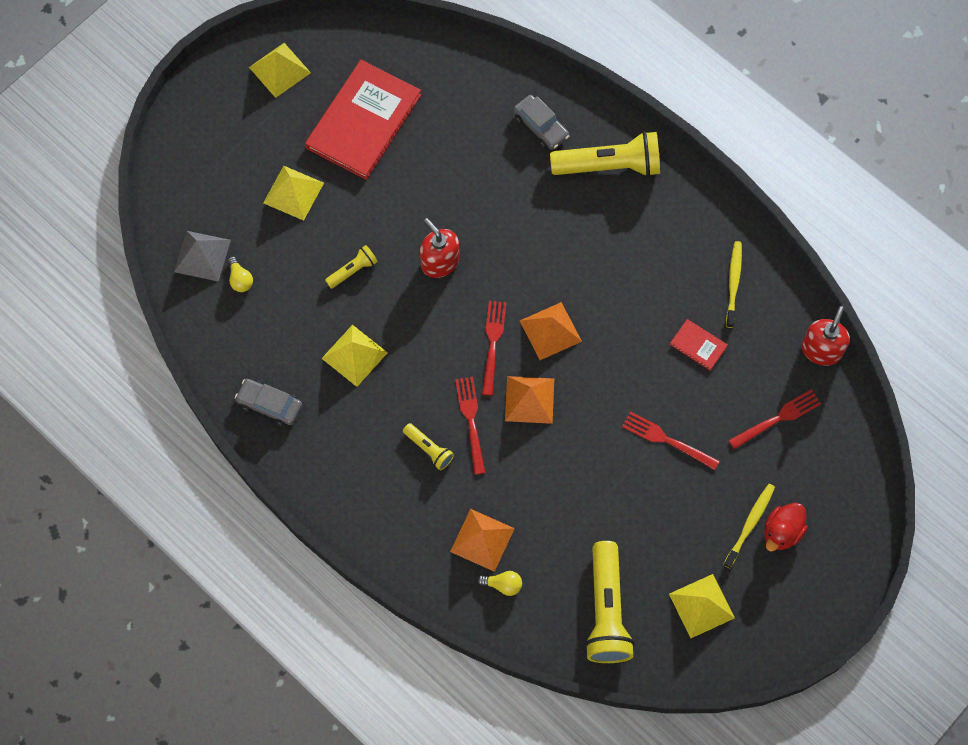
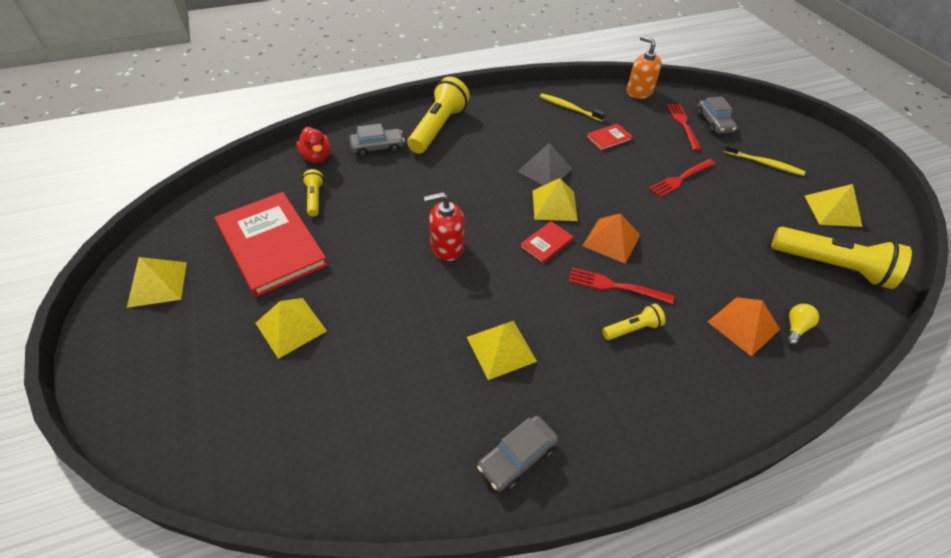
camera: 65 degrees left, 20 degrees down
(202, 256) = (288, 448): grey pyramid -> grey pyramid (545, 170)
(240, 279) = (346, 420): yellow light bulb -> none
(353, 270) = (410, 312): yellow flashlight -> yellow flashlight (315, 198)
(493, 344) = (546, 243): red fork -> red book
(550, 331) = (554, 205): orange pyramid -> yellow pyramid
(750, 524) = (764, 164): yellow toothbrush -> yellow toothbrush turned 150 degrees clockwise
(782, 532) = (774, 152): red duck -> red duck (317, 157)
(804, 452) = (714, 123): none -> grey car
(821, 349) = (639, 92): red soap dispenser -> orange soap dispenser

